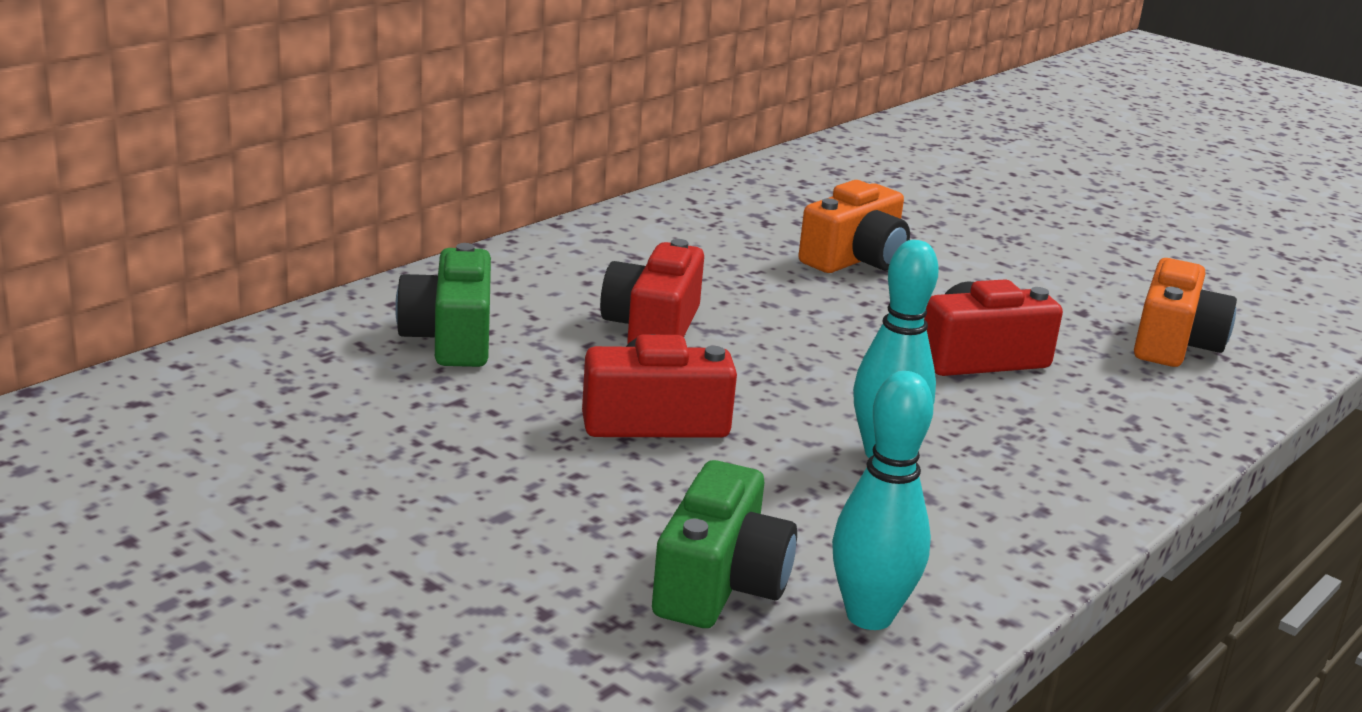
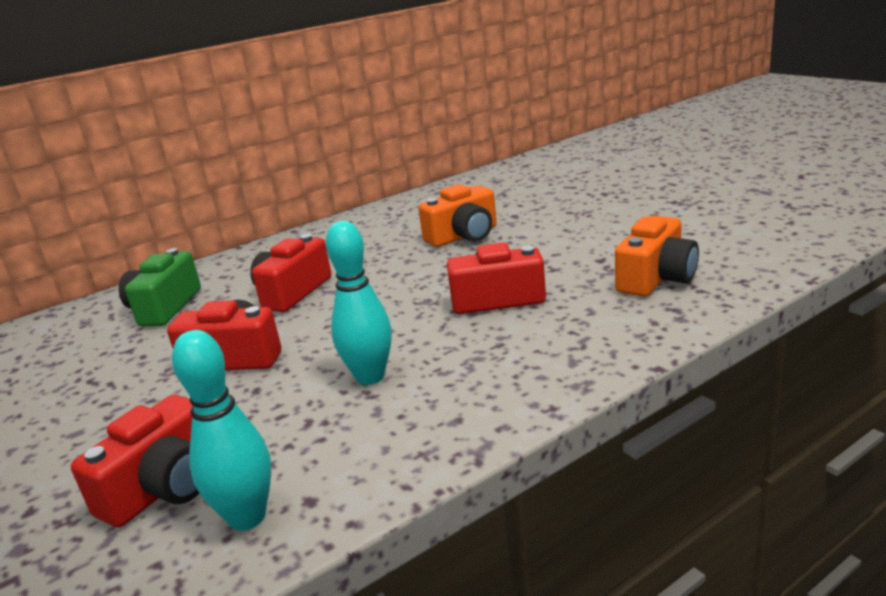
camera: 20 degrees right, 0 degrees up
(719, 583) = (164, 487): green camera -> red camera

